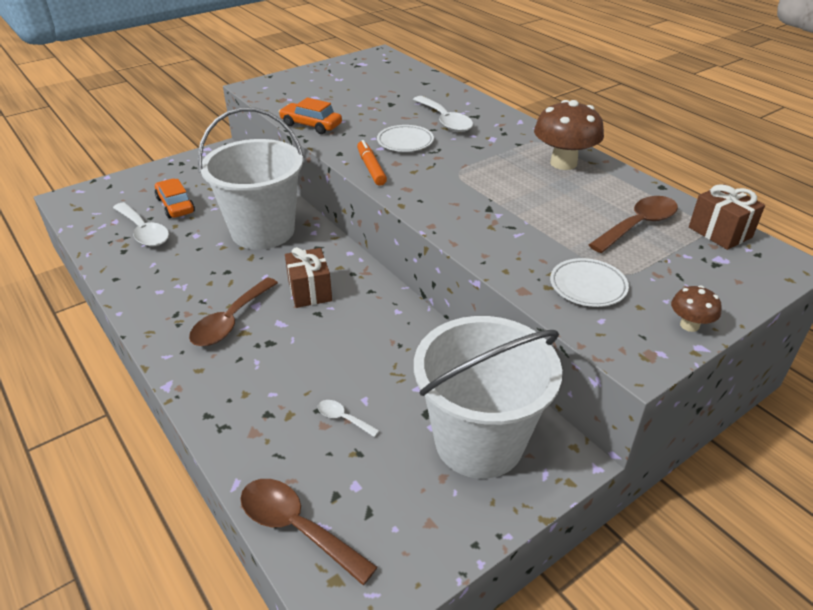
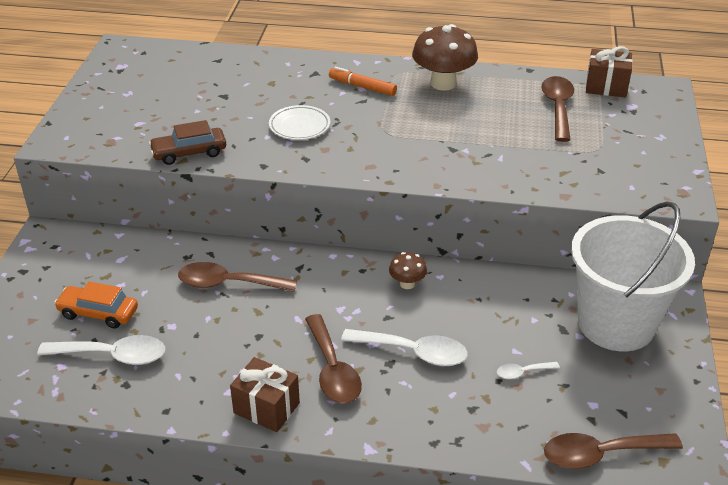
camera: 45 degrees left, 0 degrees up
(263, 231) = (228, 283): white bucket -> brown spoon
(310, 291) = (353, 305): brown gift -> brown gift (266, 408)
(311, 125) = (189, 153): orange car -> brown car
(371, 168) = (313, 164): orange marker -> orange marker (362, 87)
(445, 121) = (298, 90): white spoon -> white spoon (413, 352)
(588, 286) = (593, 169): white plate -> none
(689, 325) = (675, 160): brown mushroom -> brown mushroom (407, 284)

